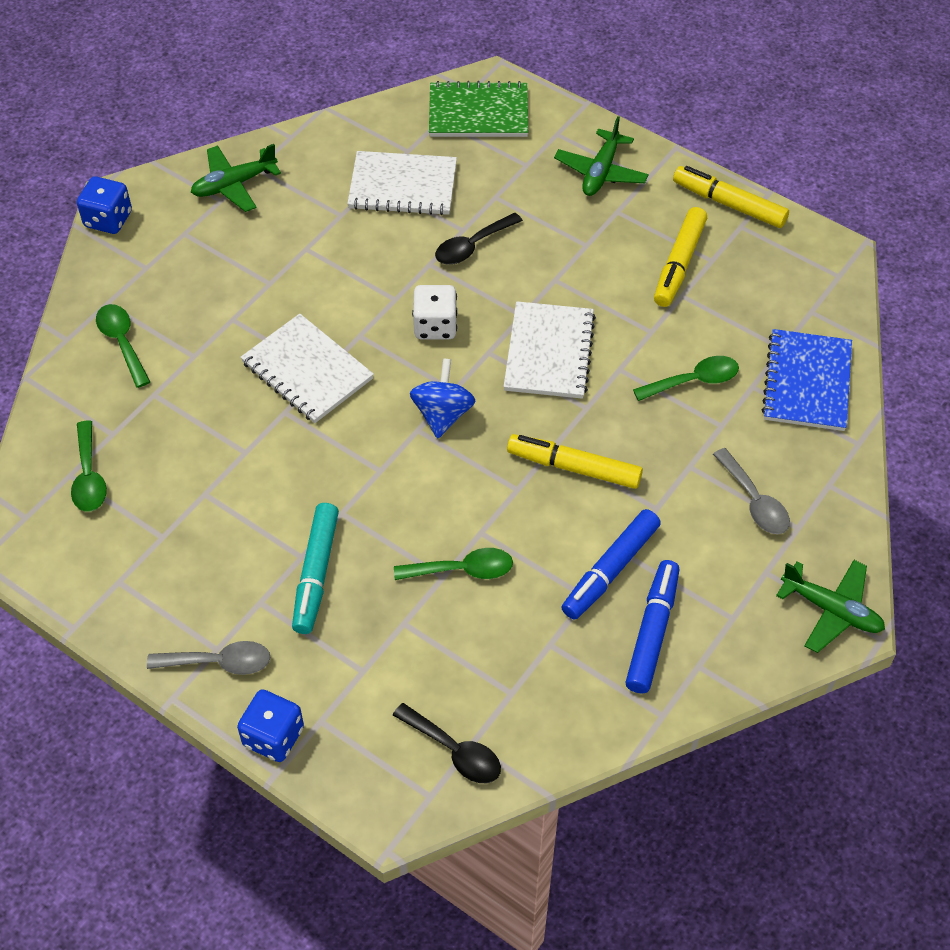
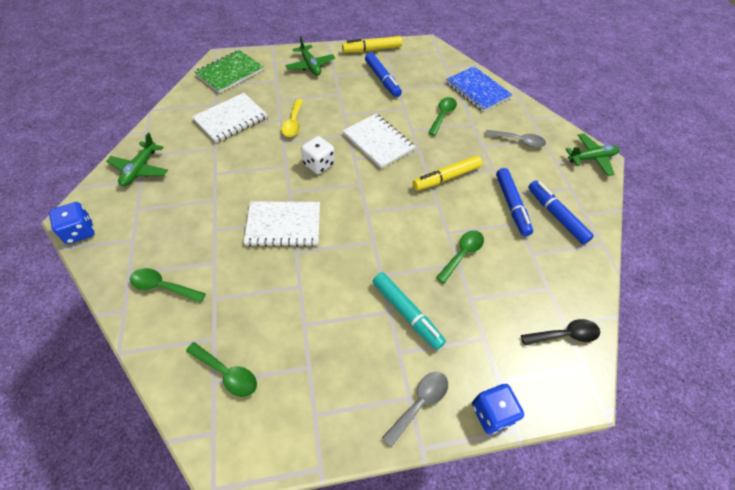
camera: 50 degrees left, 0 degrees up
(442, 414) = (368, 197): blue spinning top -> none
(472, 246) = (293, 123): black spoon -> yellow spoon
(679, 264) = (382, 79): yellow marker -> blue marker

